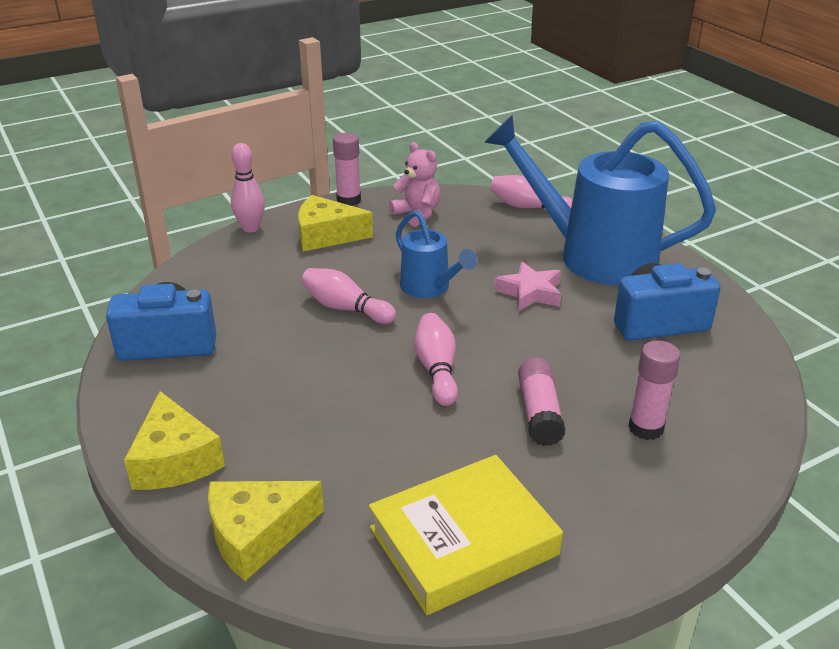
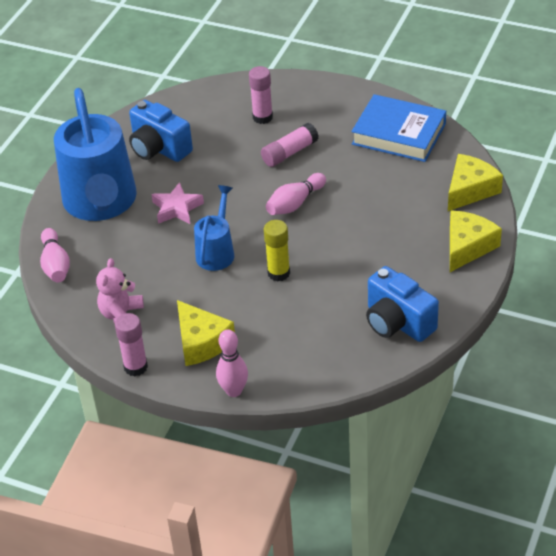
camera: 125 degrees left, 10 degrees up
(256, 535) = (470, 190): yellow cheese -> yellow cheese turned 75 degrees counterclockwise
(346, 308) = (278, 273): pink bowling pin -> yellow glue stick
(463, 541) = (399, 134): yellow book -> blue book

